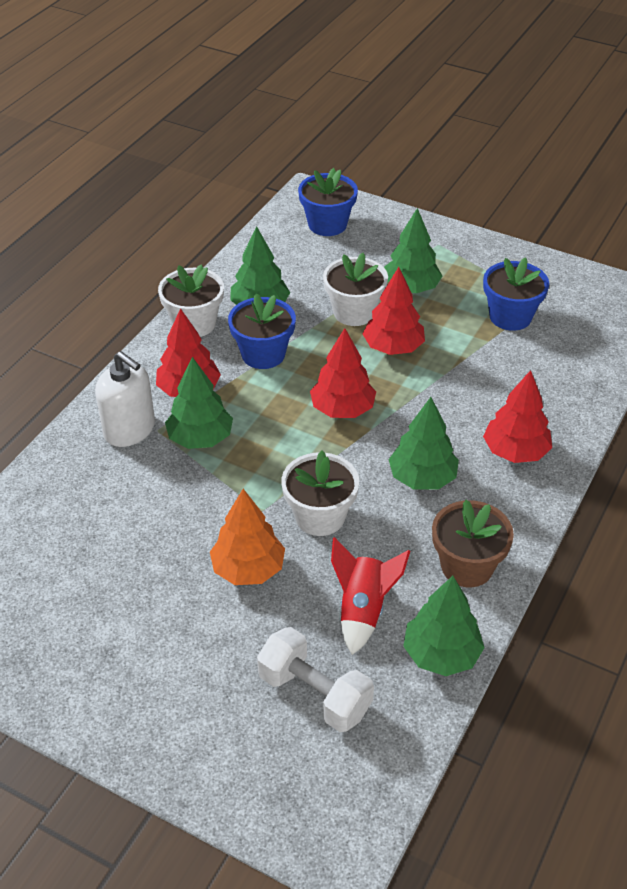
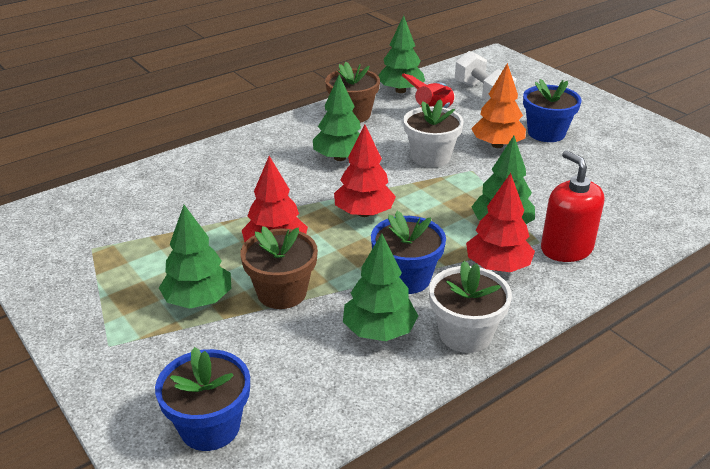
camera: 155 degrees left, 10 degrees down
(129, 429) = (566, 249): white soap dispenser -> red soap dispenser
(354, 312) = (282, 292): white flower pot -> brown flower pot
(510, 316) = (139, 242): blue flower pot -> blue flower pot (546, 133)
(515, 452) = (257, 154): red tree -> none

